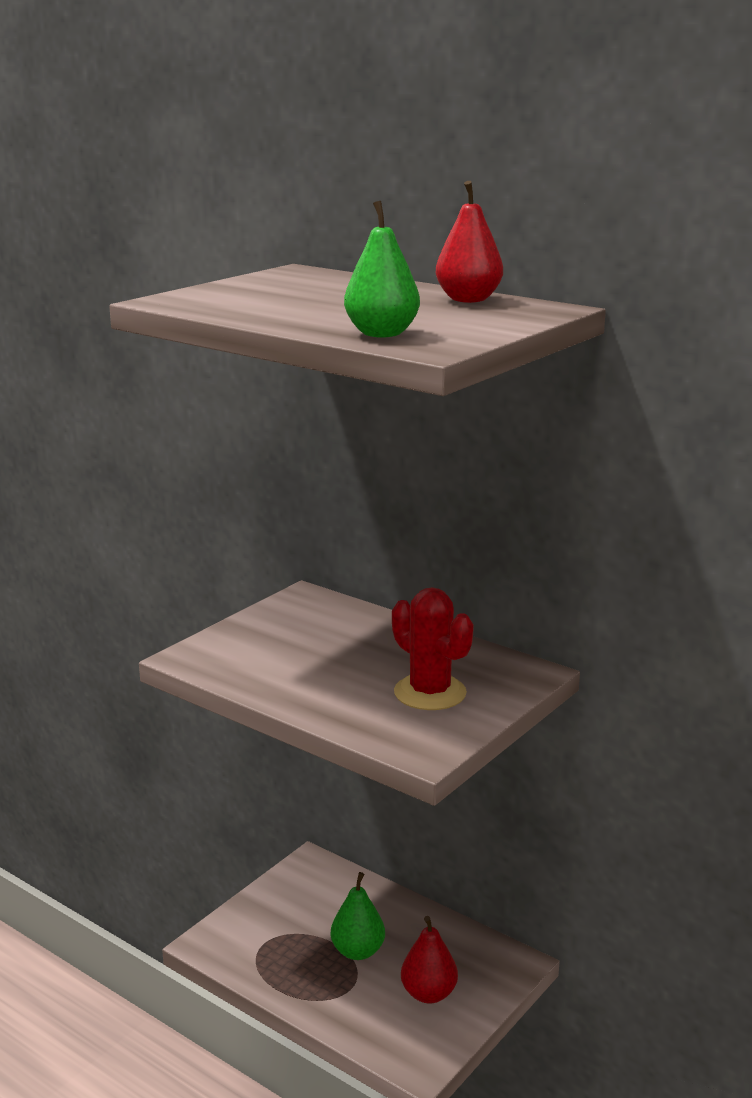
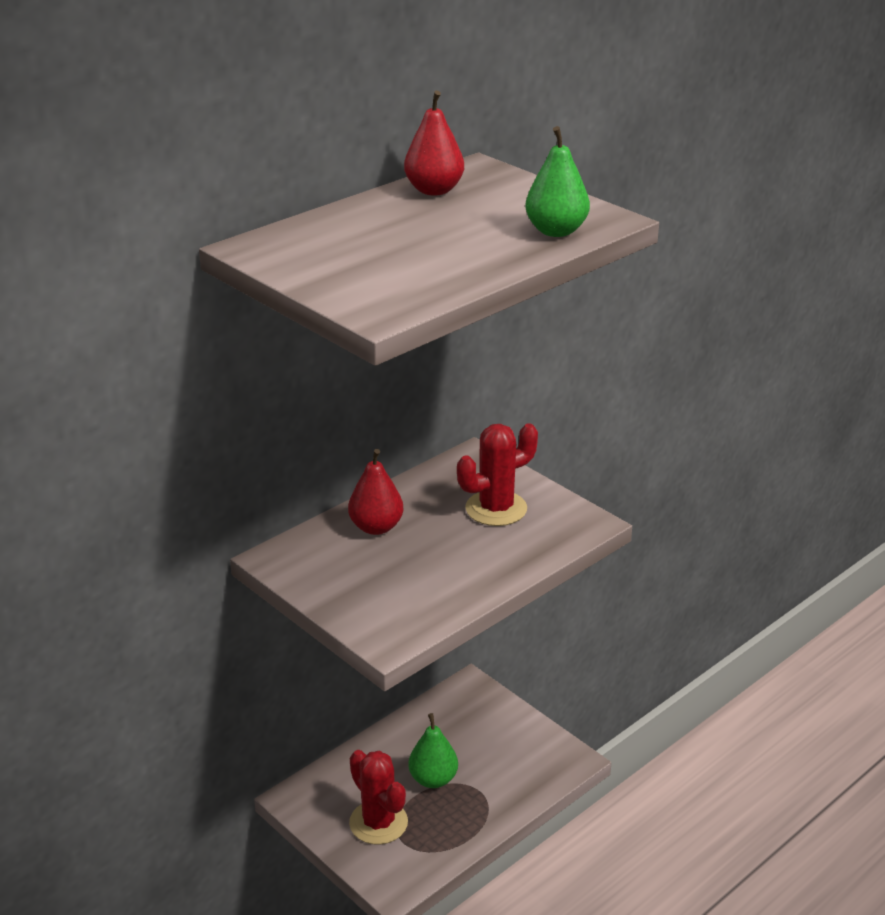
camera: 80 degrees left, 10 degrees up
(288, 921) = (378, 823): none -> red cactus
(428, 993) = (495, 742): red pear -> red pear (376, 527)

